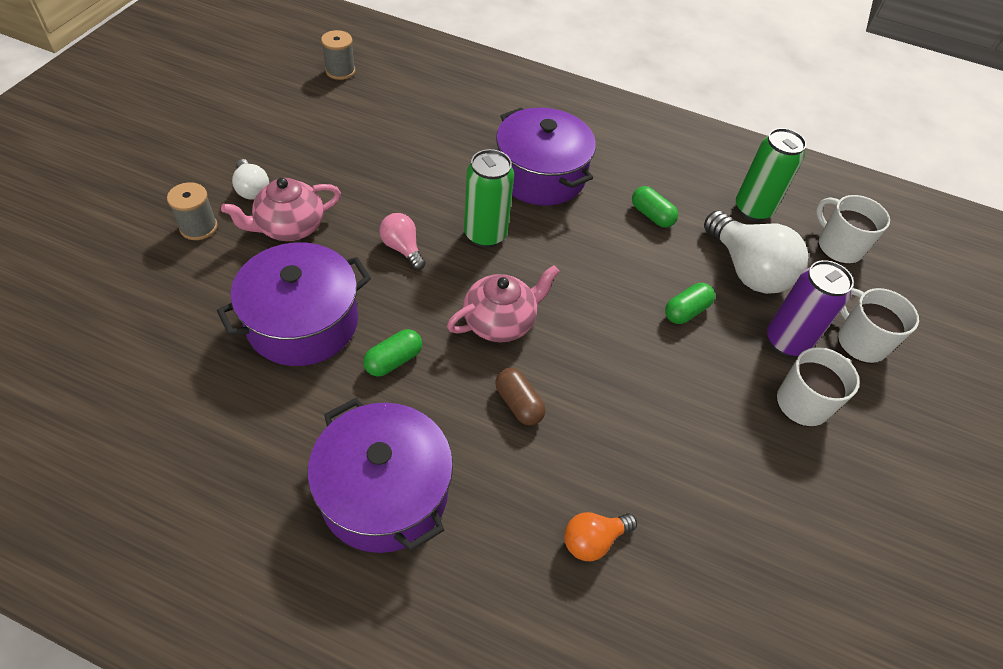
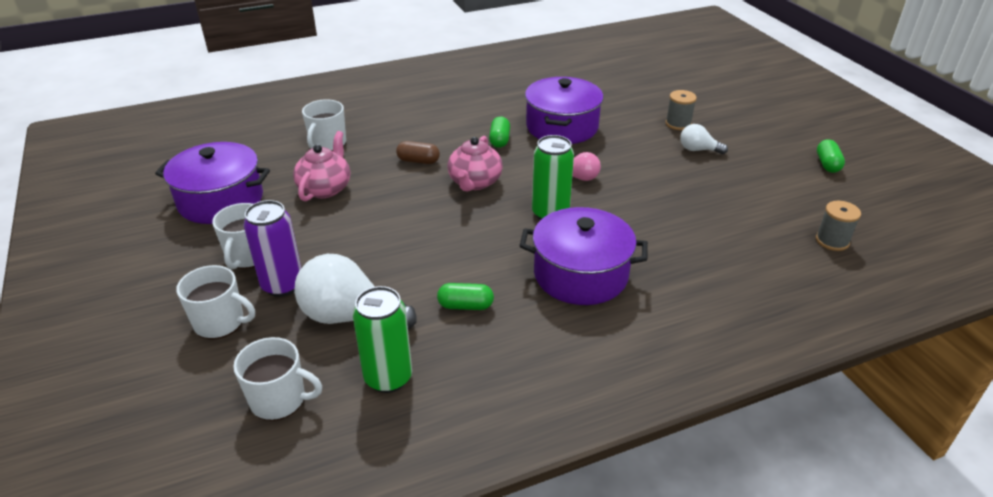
camera: 140 degrees right, 15 degrees down
(289, 227) = (645, 149): pink teapot -> pink teapot (325, 188)
(384, 492) = (435, 110): purple pot -> purple pot (221, 200)
(593, 540) = (327, 144): orange light bulb -> white mug
(686, 311) = (371, 257): green capsule -> green capsule (827, 164)

